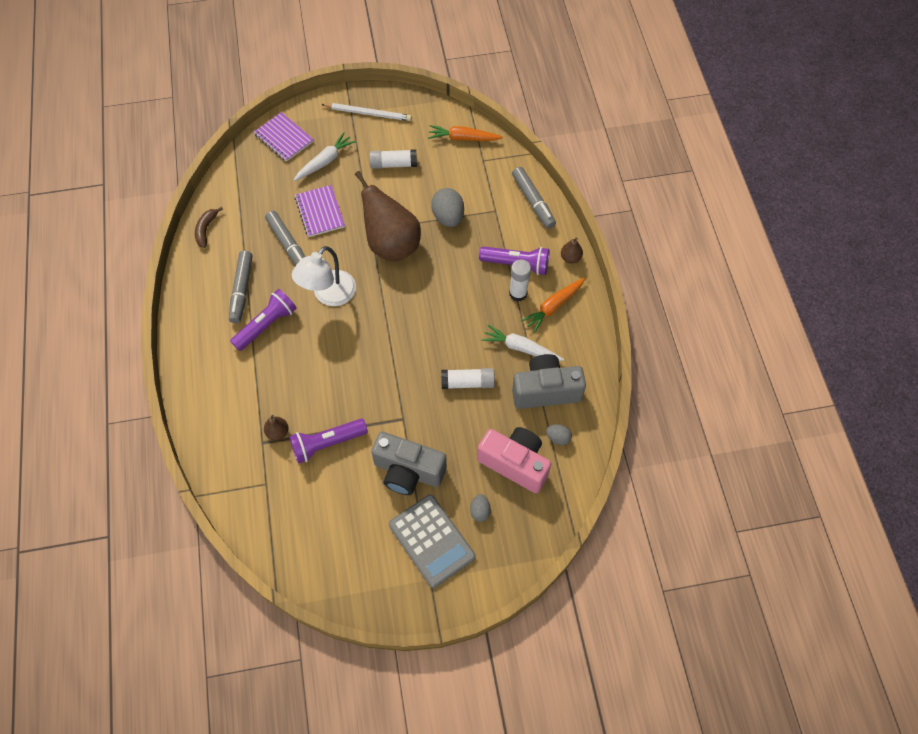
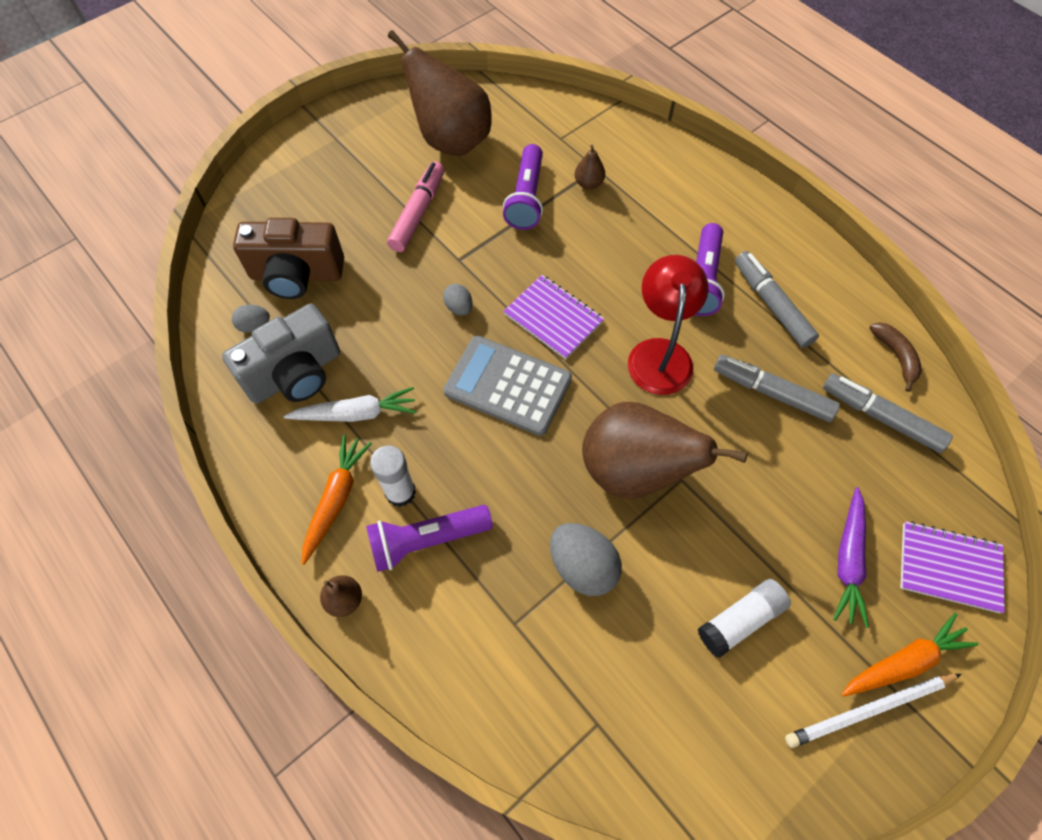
camera: 150 degrees right, 0 degrees up
(320, 212) = (776, 466): purple notebook -> purple notebook (553, 318)
(325, 161) = (848, 560): white carrot -> purple carrot
(327, 443) = (526, 198): purple flashlight -> purple flashlight turned 150 degrees clockwise
(329, 295) = (660, 353): white lamp -> red lamp
(345, 526) = (451, 140): none -> brown pear
(408, 471) = (418, 213): grey camera -> pink marker
(431, 540) = (353, 167): grey calculator -> grey calculator (508, 385)
(463, 138) = (664, 757): orange carrot -> orange carrot (903, 662)
(467, 382) = (404, 335): white glue stick -> none
(480, 511) = (315, 213): grey egg -> grey egg (459, 307)
(515, 463) = (297, 275): pink camera -> brown camera
(533, 201) = (460, 681): grey marker -> grey marker (880, 417)

